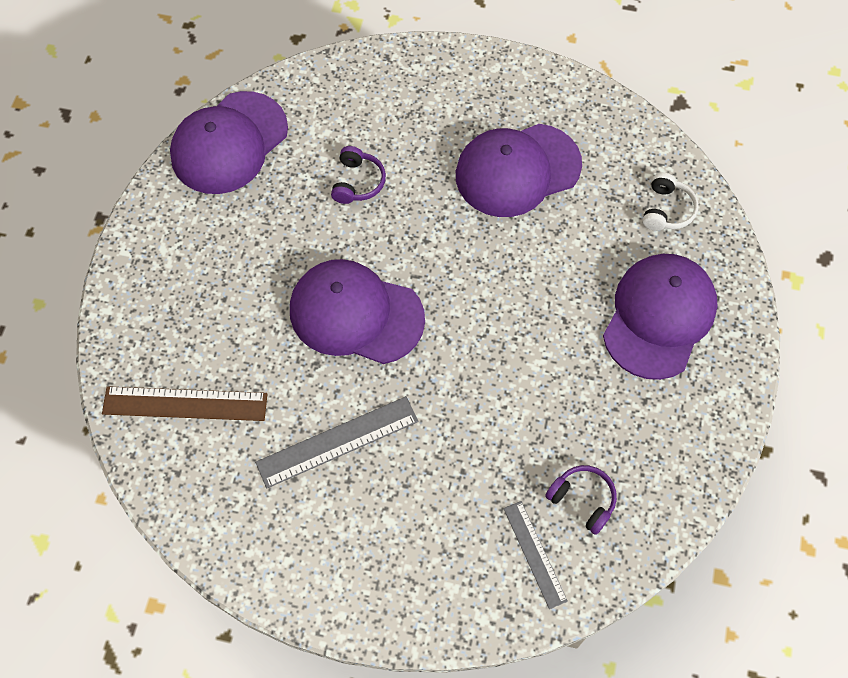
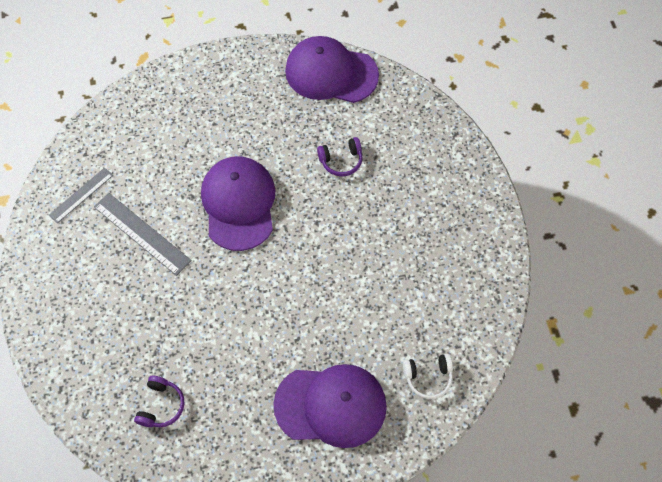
camera: 65 degrees right, 0 degrees up
(185, 404) = (132, 136): brown ruler -> none
(517, 170) = (406, 258): purple cap -> none
(534, 554) = (109, 388): grey ruler -> grey ruler (81, 195)

